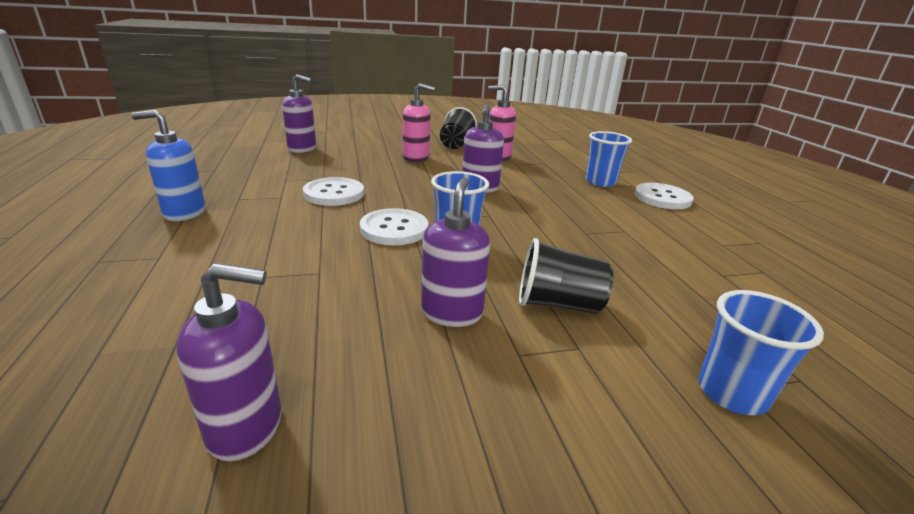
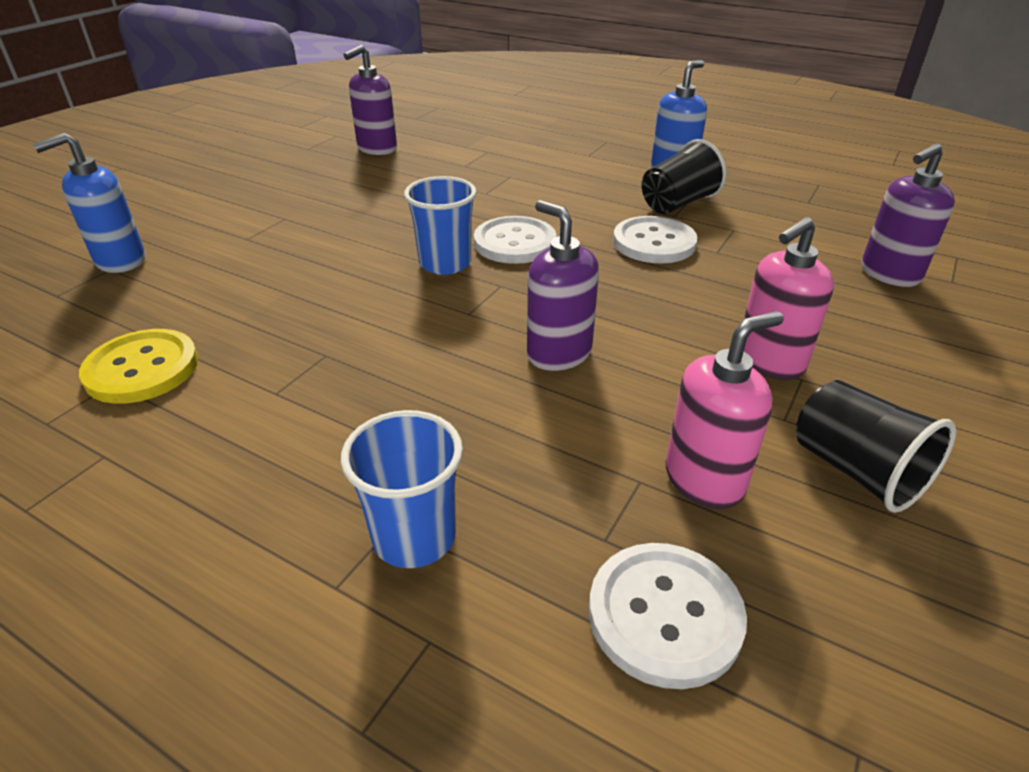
camera: 135 degrees right, 10 degrees up
(452, 313) = (356, 215): purple soap dispenser -> none
(558, 304) = (285, 256): black cup -> black cup (677, 204)
(662, 198) = (244, 562): white button -> white button (664, 615)
(702, 273) = (142, 369): none -> yellow button
(732, 393) = (120, 261): blue cup -> blue soap dispenser

